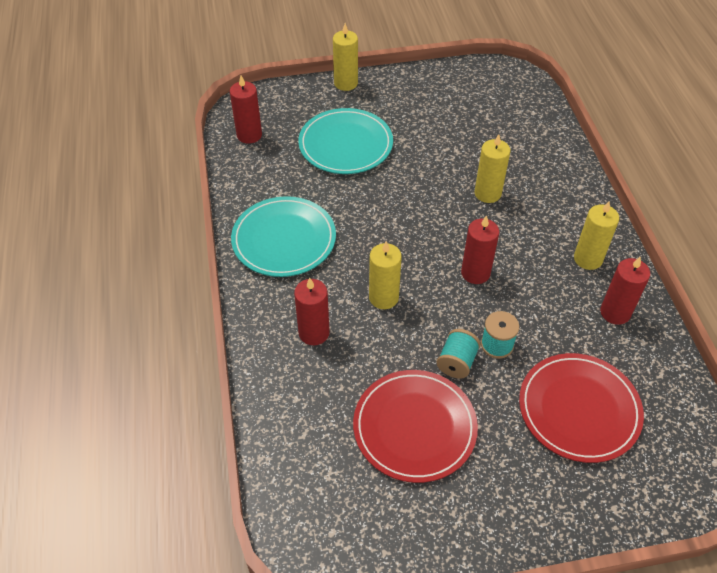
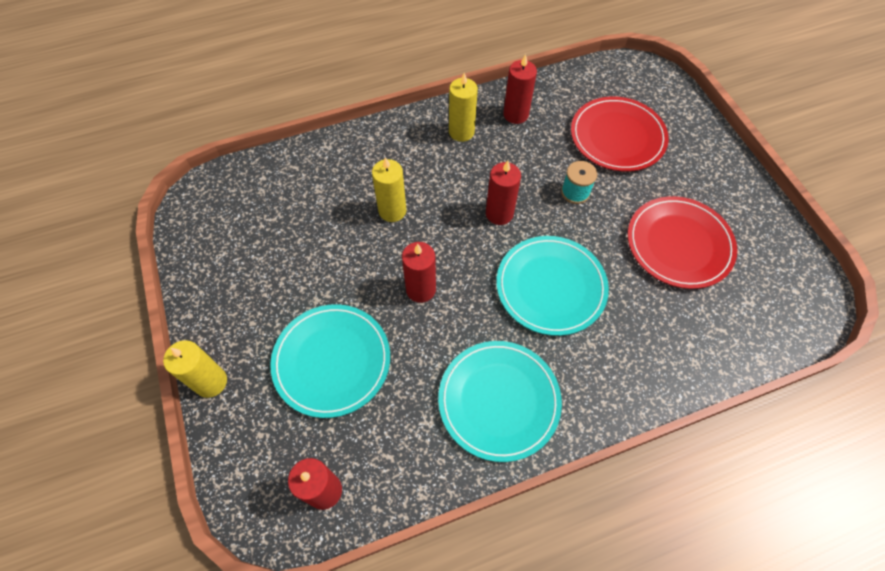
camera: 100 degrees left, 10 degrees up
(314, 333) = (612, 343): red candle -> red candle (421, 289)
(383, 297) = (551, 287): yellow candle -> turquoise plate
(457, 362) = (603, 220): turquoise spool -> none

